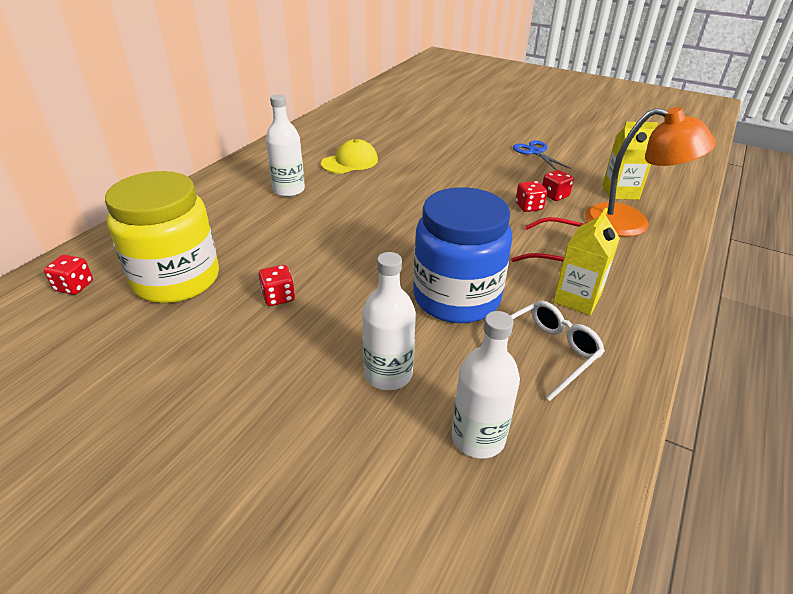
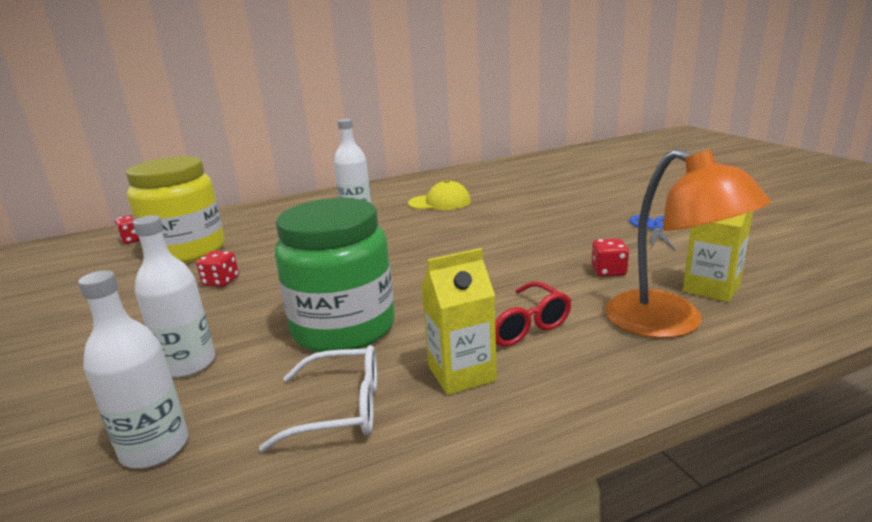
camera: 40 degrees right, 15 degrees down
(456, 298) = (344, 328): blue jar -> green jar
(529, 207) = (557, 274): red dice -> none

